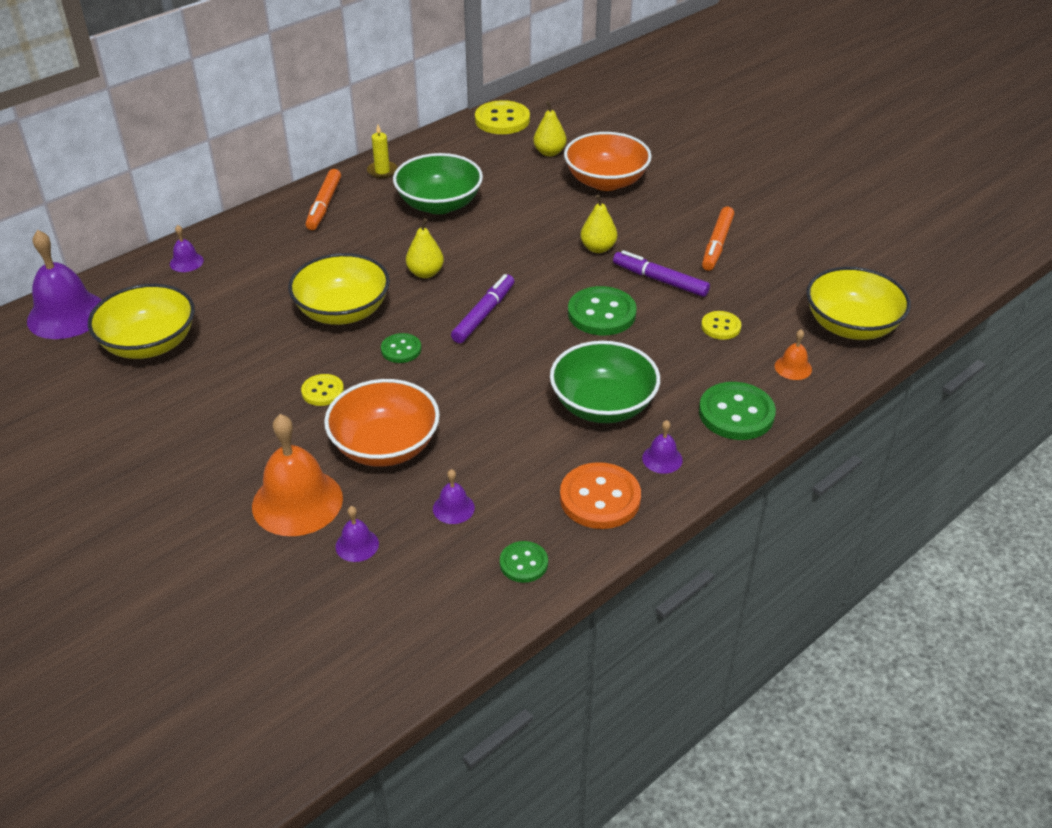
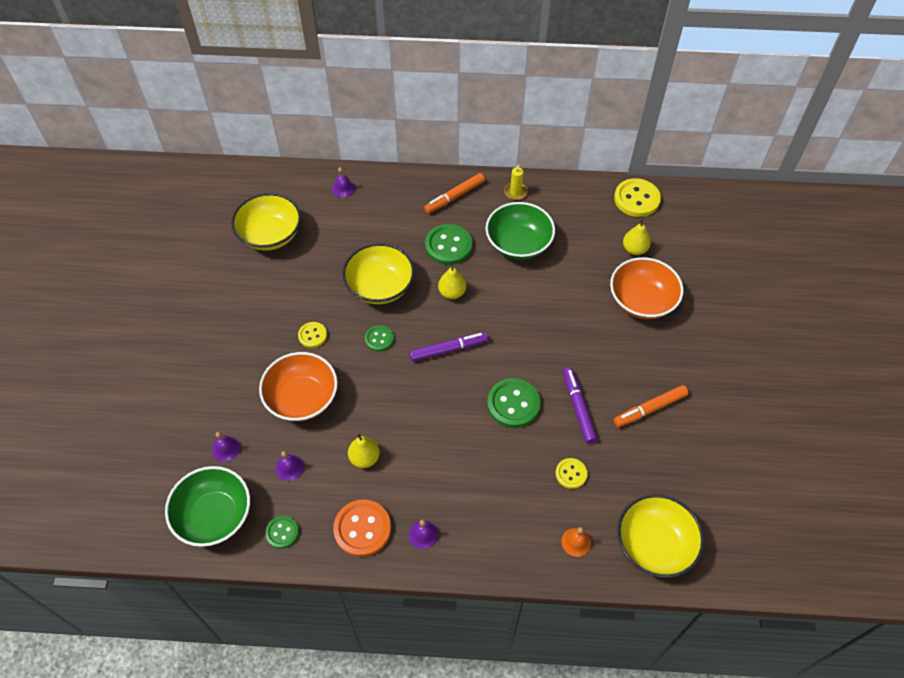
camera: 45 degrees right, 15 degrees up
(66, 315) = (255, 184): purple bell -> none
(297, 502) = (229, 397): orange bell -> none
(598, 248) = (571, 352): yellow pear -> yellow pear (364, 458)
(603, 405) = (436, 470): green bowl -> green bowl (214, 516)
(736, 413) = (501, 543): green button -> green button (448, 246)

